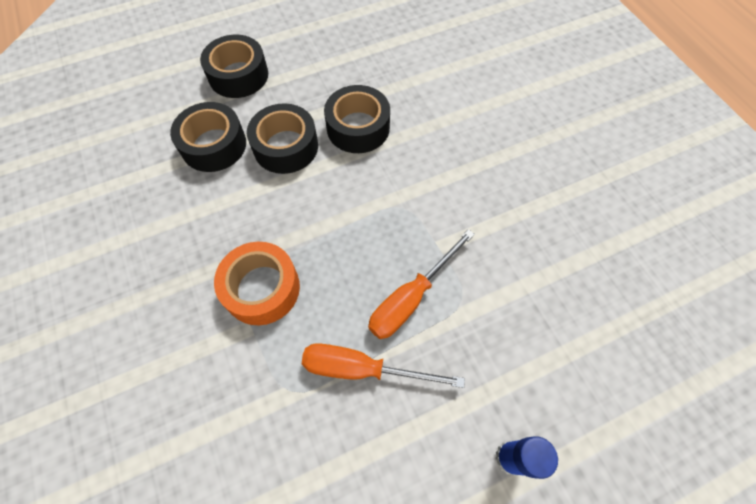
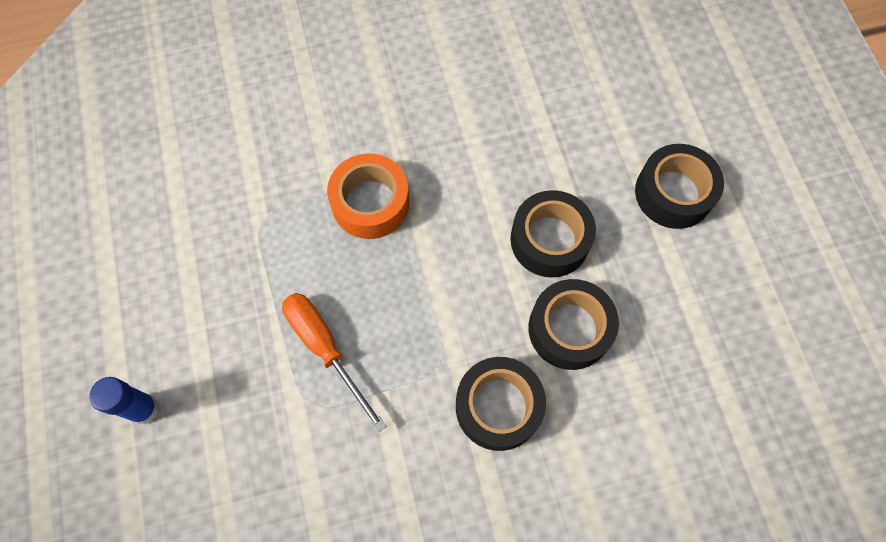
camera: 100 degrees right, 5 degrees up
(214, 145) = (562, 163): black tape -> black tape (498, 406)
(363, 369) = (264, 287): orange screwdriver -> none

